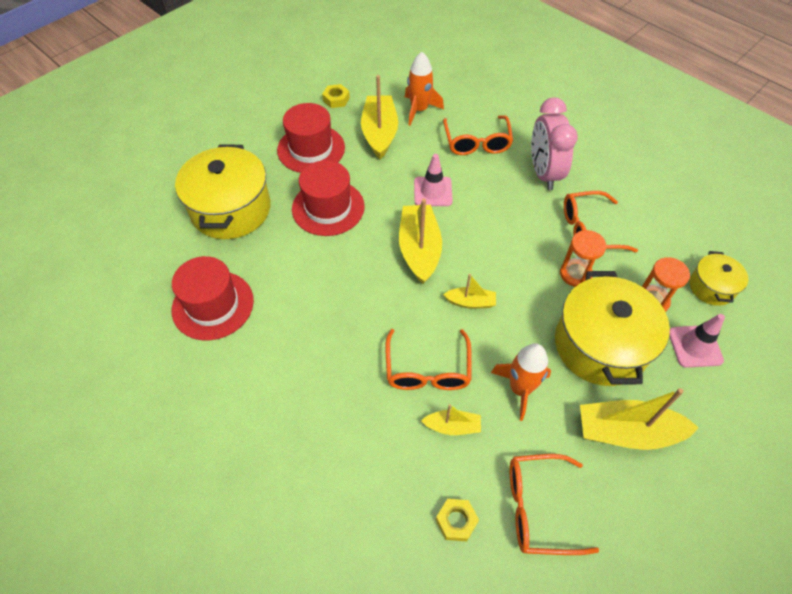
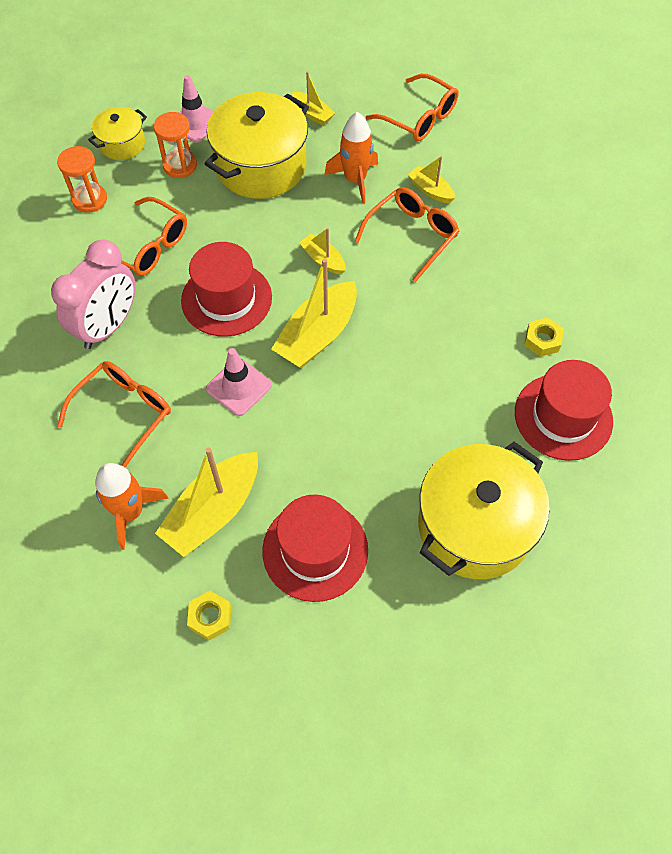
camera: 140 degrees left, 5 degrees up
(328, 207) = (365, 448): red hat -> red hat (226, 299)
(456, 521) = (480, 144): yellow nut -> yellow nut (542, 340)
(575, 274) = (209, 222): orange hourglass -> orange hourglass (90, 199)
(627, 432) = (313, 114): yellow boat -> yellow boat, size x0.53

